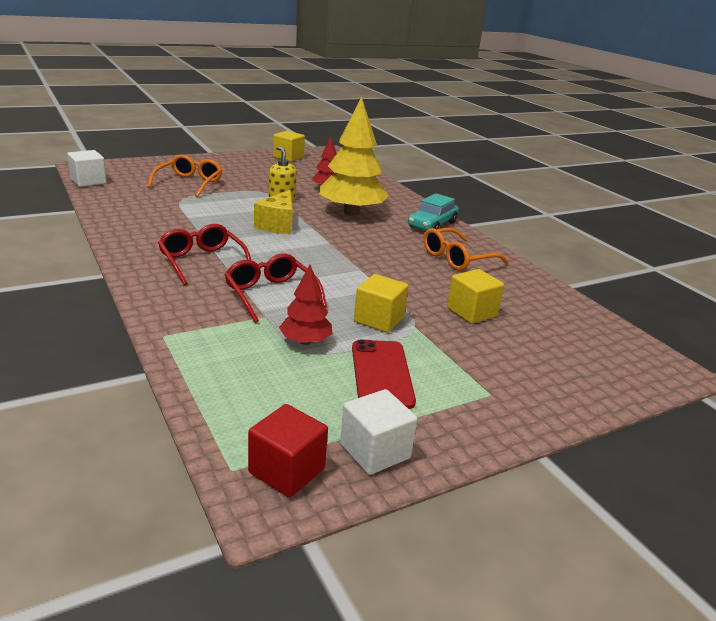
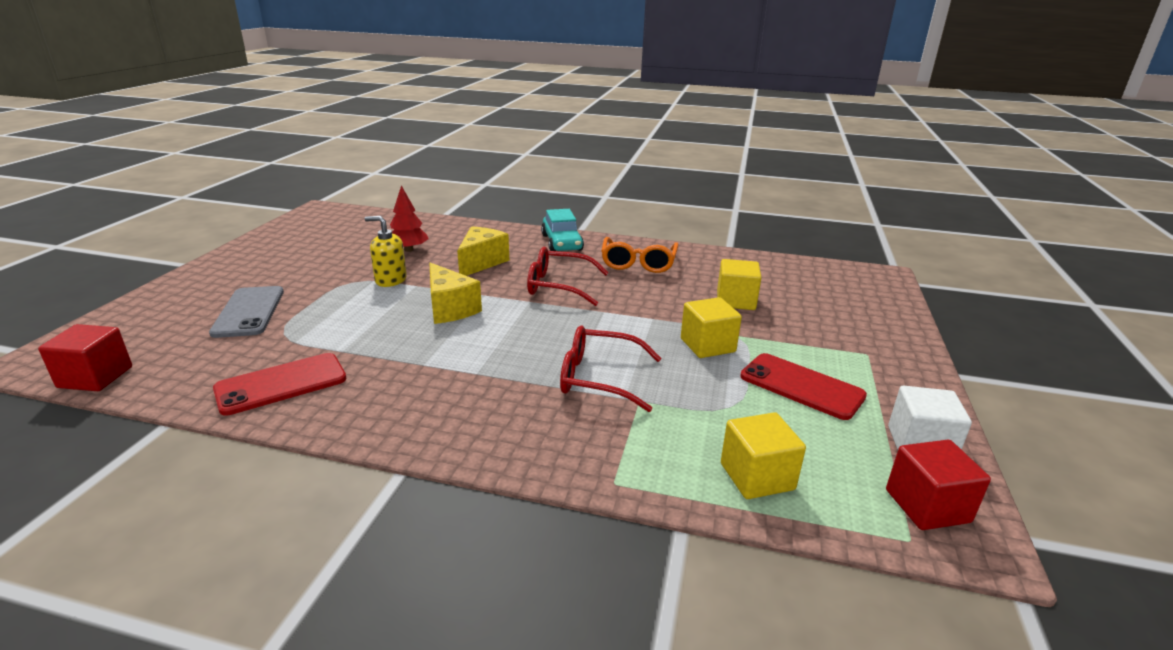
camera: 45 degrees left, 0 degrees up
(88, 181) = (95, 377): white cube -> red cube
(136, 217) = (281, 384): none -> red phone
(189, 183) = (249, 312): orange glasses -> grey phone
(202, 261) = (471, 387): red glasses -> red glasses (558, 286)
(288, 157) = (293, 232): yellow cube -> yellow cube (757, 476)
(305, 341) = (711, 399): red tree -> none
(351, 212) = (481, 262): yellow tree -> yellow cheese

